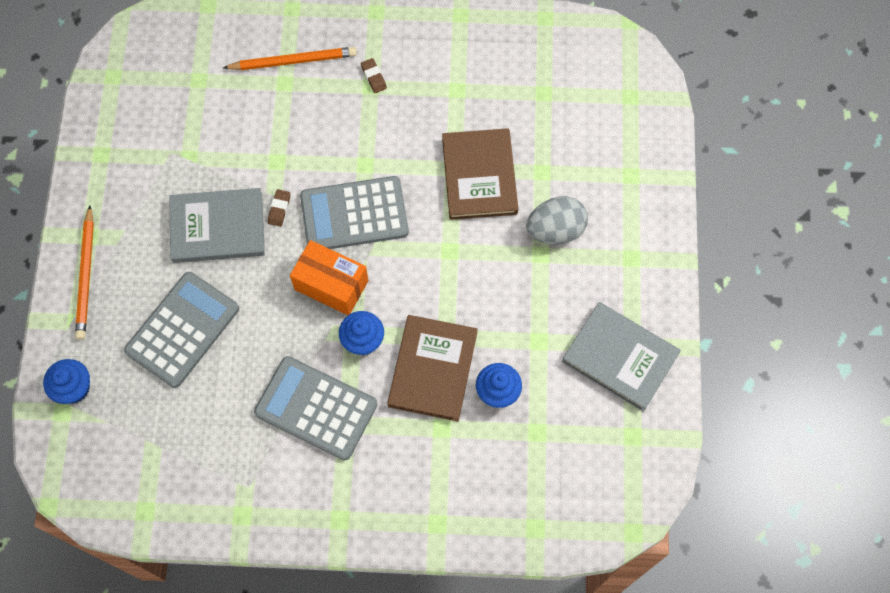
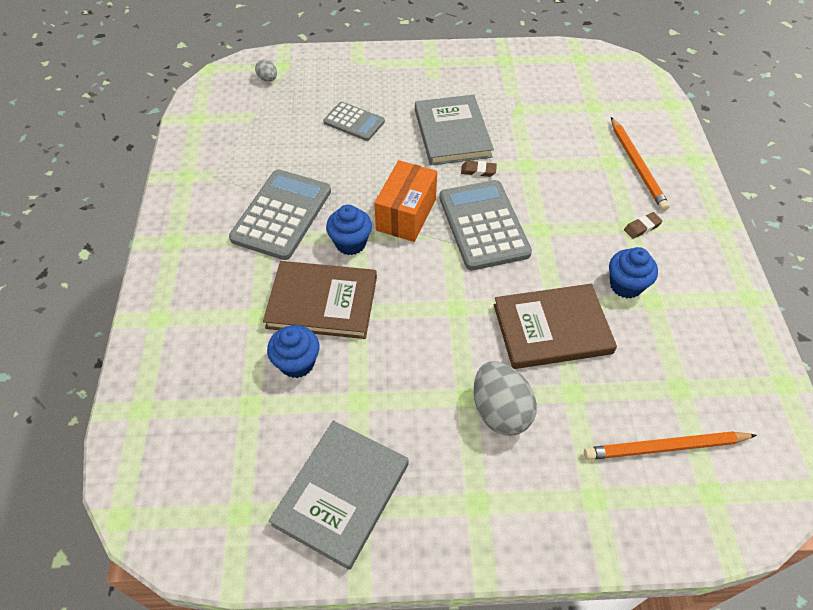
camera: 85 degrees right, 15 degrees down
(74, 388) = (301, 69): blue cupcake -> blue cupcake (625, 285)
(85, 429) = (268, 79): none -> grey egg
(86, 275) = (397, 64): orange pencil -> orange pencil (665, 448)
(182, 330) = (354, 122): grey calculator -> grey calculator, size x0.59

